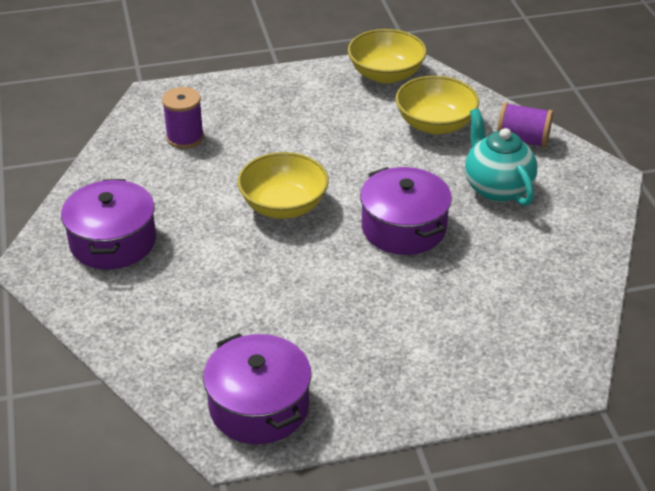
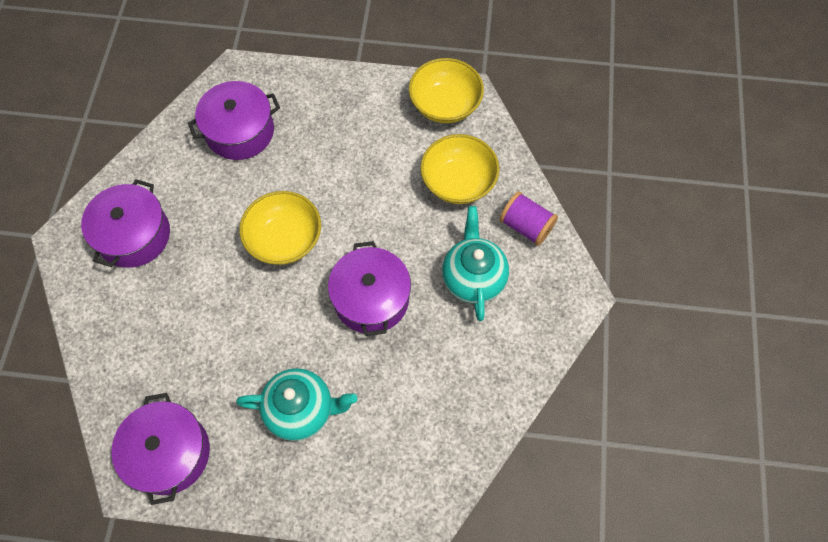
camera: 20 degrees right, 25 degrees up
(185, 137) = (240, 131): purple spool -> purple pot
(385, 331) = (301, 410): none -> turquoise teapot

